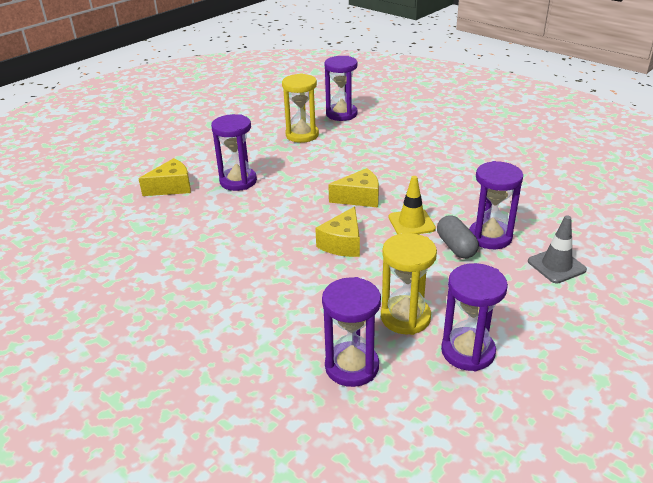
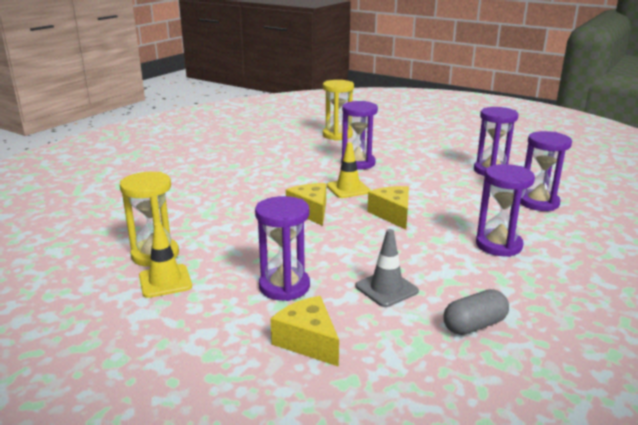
camera: 100 degrees left, 10 degrees down
(265, 140) = (165, 281): none -> yellow traffic cone
(341, 114) = (98, 233): purple hourglass -> purple hourglass (498, 245)
(342, 243) = (392, 214): yellow cheese -> yellow cheese turned 120 degrees counterclockwise
(405, 317) = (473, 188): yellow hourglass -> yellow hourglass (337, 135)
(456, 247) = (377, 173): grey capsule -> grey capsule (474, 325)
(556, 266) = (385, 147): grey traffic cone -> grey traffic cone (386, 289)

